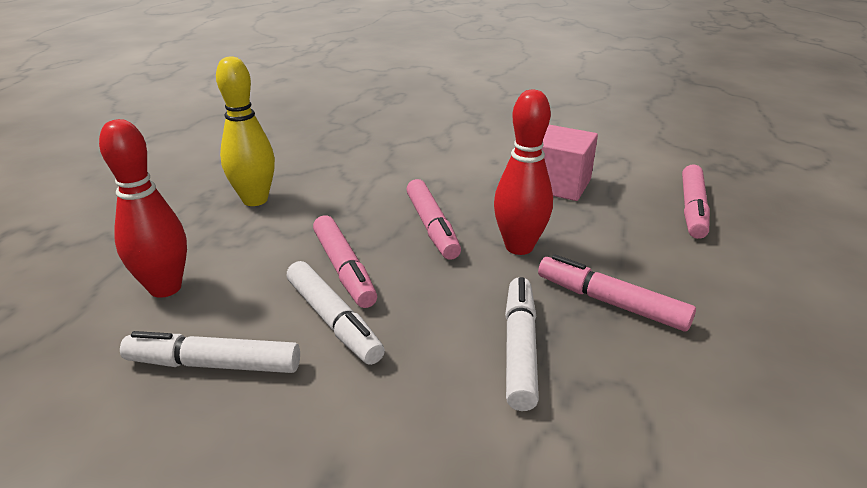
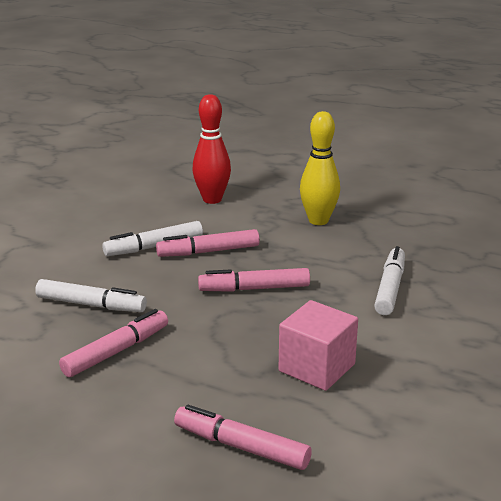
camera: 100 degrees right, 5 degrees down
(214, 364) = (135, 216): white marker -> white marker (390, 288)
(519, 247) = (209, 324): red bowling pin -> none

